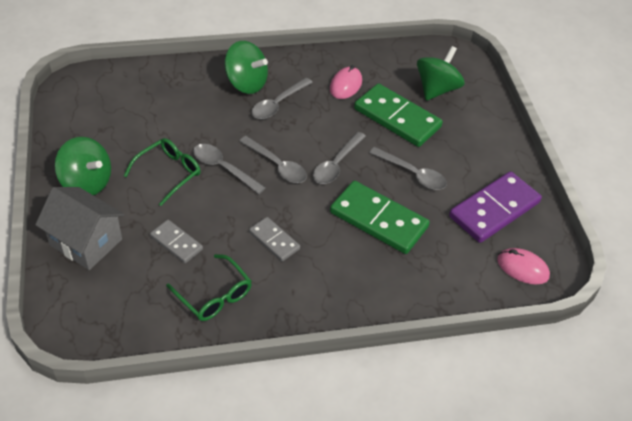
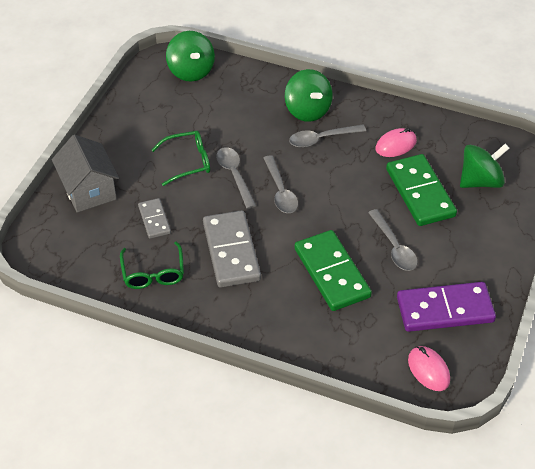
camera: 35 degrees right, 0 degrees up
(87, 183) = (121, 144): green spinning top -> green spinning top (191, 71)
(274, 240) = (231, 251): grey domino -> grey domino, size x1.85
(336, 164) = (332, 211): grey spoon -> none

